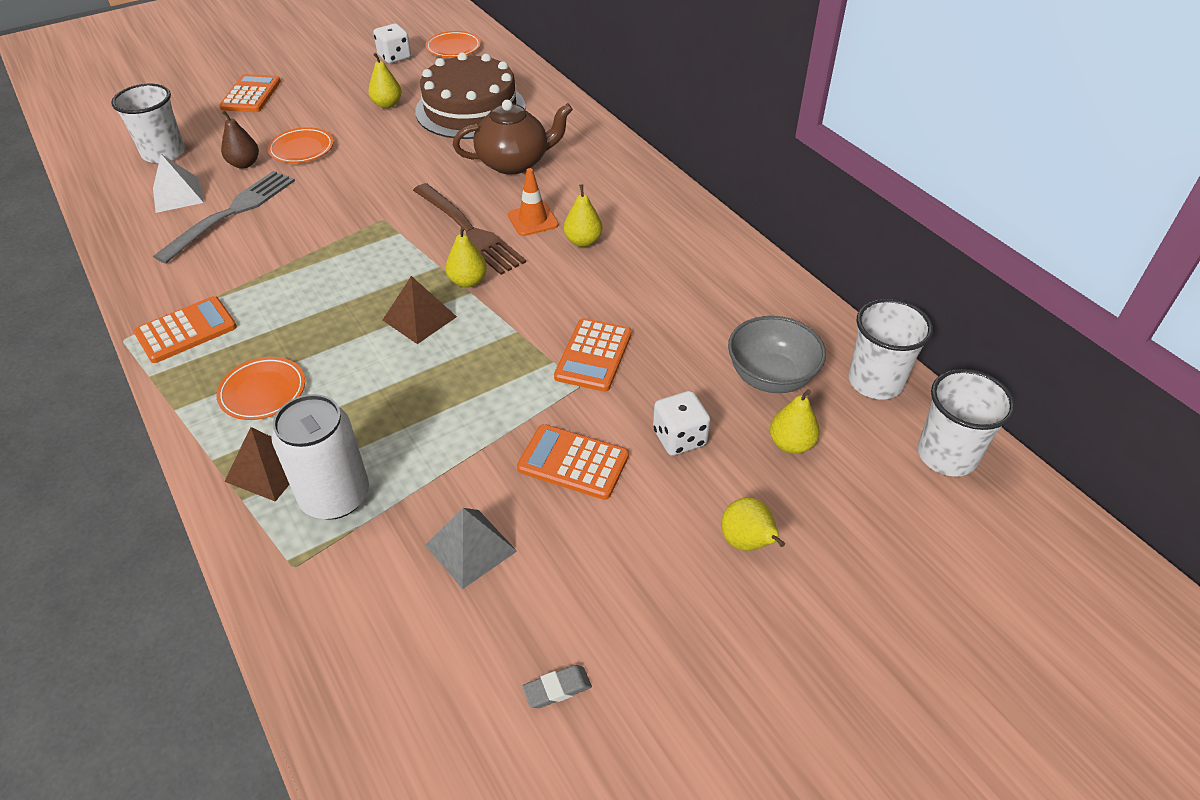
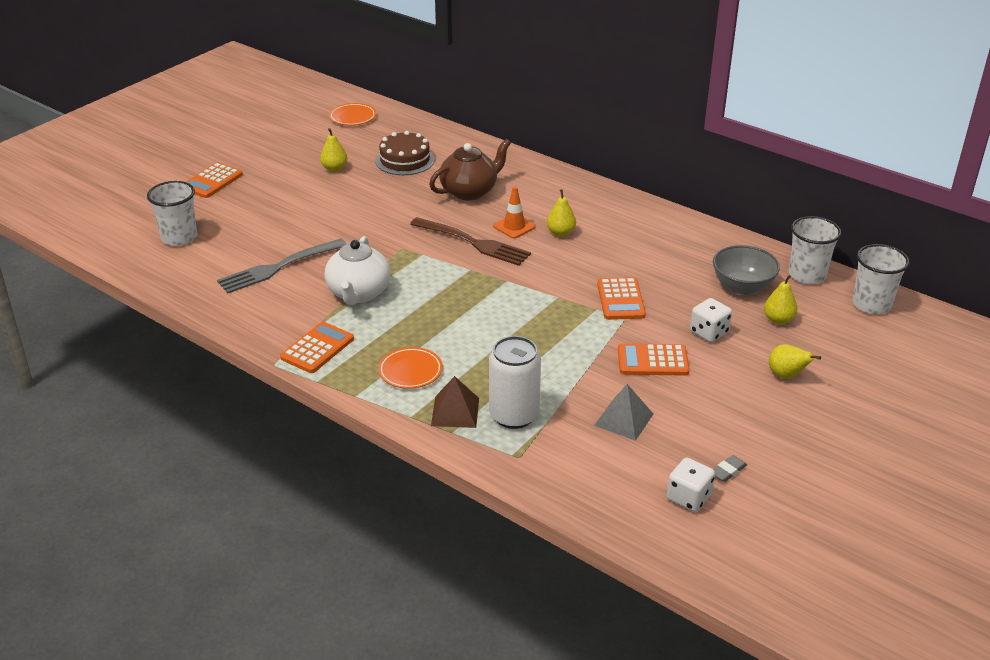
camera: 20 degrees left, 10 degrees down
(178, 195) = (221, 264): white pyramid -> none
(232, 213) = (278, 267): grey fork -> grey fork turned 135 degrees counterclockwise
(244, 164) = (256, 232): brown pear -> none
(251, 95) = (212, 181): orange calculator -> orange calculator turned 135 degrees counterclockwise
(289, 268) = (358, 293): none -> white teapot
(302, 149) = (293, 213): orange plate -> none
(394, 57) = (309, 132): white dice -> white dice (688, 497)
(419, 318) = (483, 304): brown pyramid -> none
(468, 281) = (499, 274): yellow pear -> none
(470, 109) = (405, 160): brown cake -> brown cake, size x0.65

